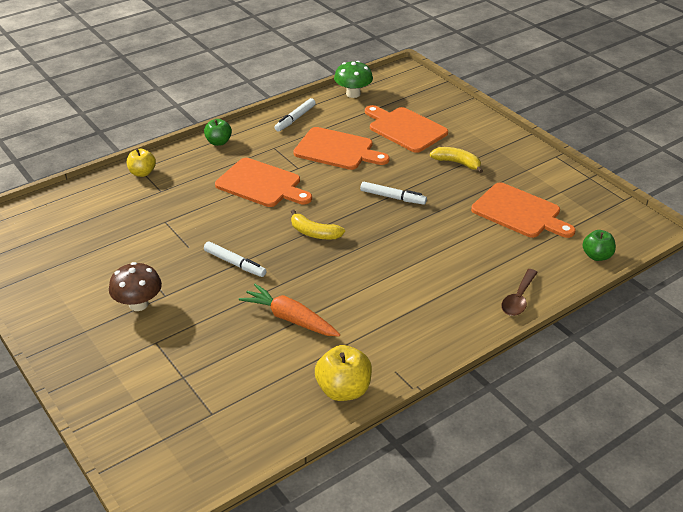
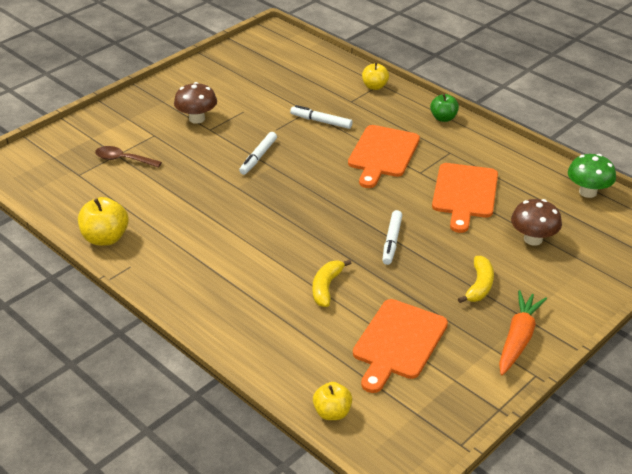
camera: 80 degrees right, 0 degrees up
(290, 318) = (190, 198): orange carrot -> orange carrot (518, 338)
(295, 119) = (511, 158): white marker -> white marker (321, 121)
(314, 233) = (315, 196): yellow banana -> yellow banana (326, 287)
(405, 129) = (533, 239): orange cutting board -> brown mushroom
(518, 299) = (242, 345): brown spoon -> brown spoon (123, 159)
(596, 256) = (332, 412): green apple -> yellow apple

